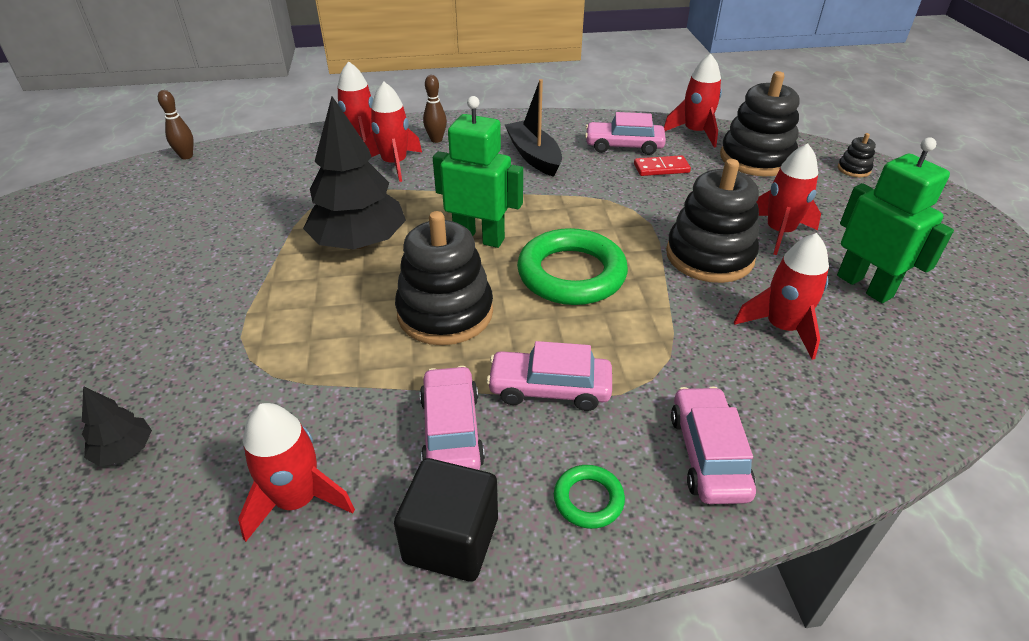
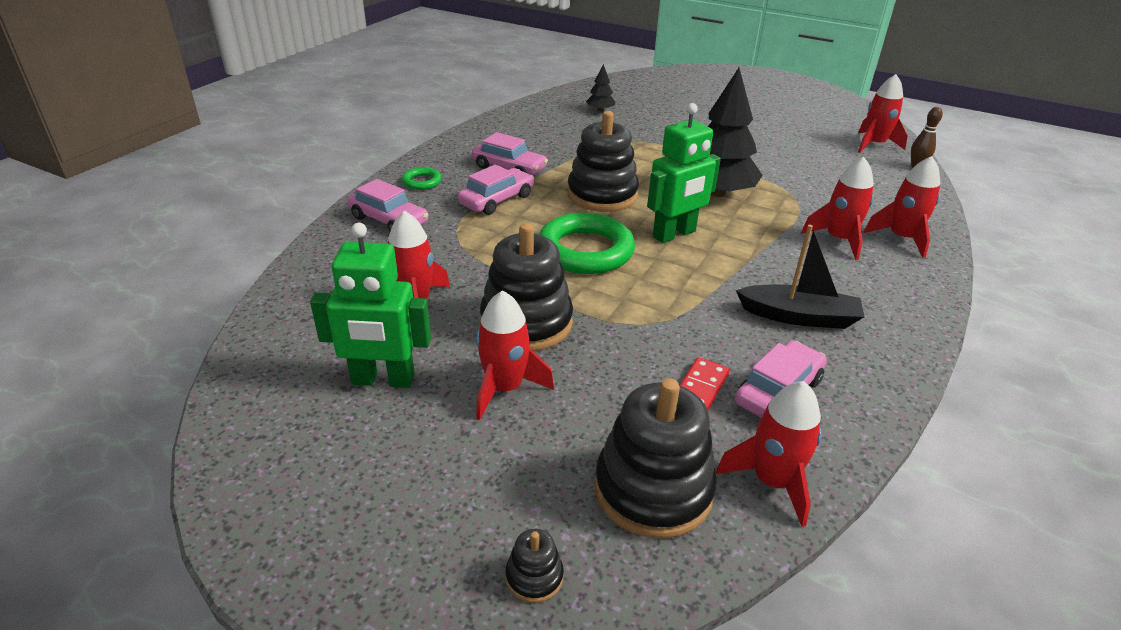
camera: 125 degrees right, 5 degrees down
(297, 499) = (522, 131): red rocket -> red rocket (874, 145)
(436, 140) = (881, 276): brown bowling pin -> none
(451, 540) = (454, 150): black cube -> none

